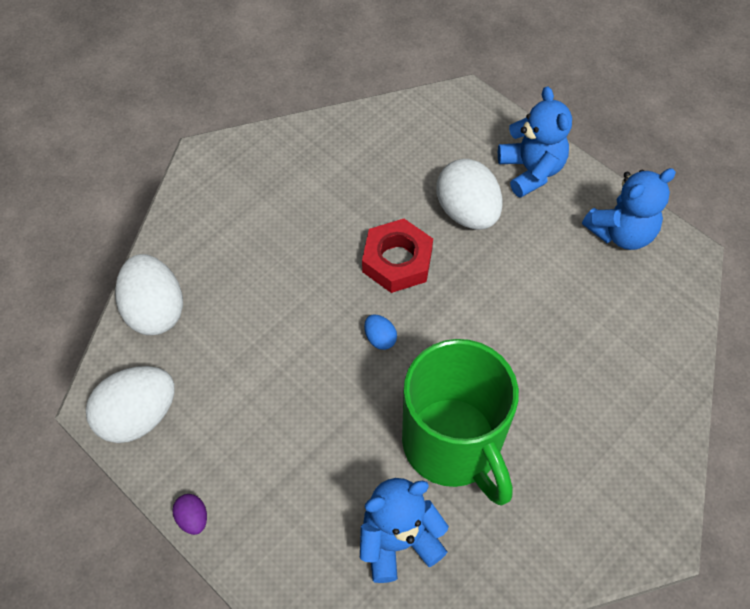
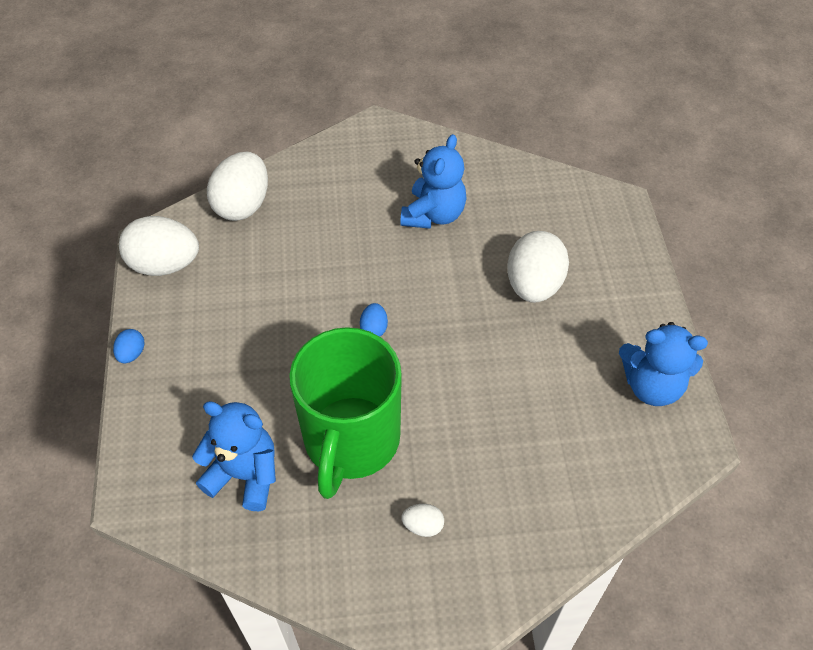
camera: 40 degrees right, 5 degrees down
(193, 518) = (132, 354): purple egg -> blue egg
(397, 261) = (442, 284): red nut -> none
(531, 170) = (620, 288): blue teddy bear -> blue teddy bear (433, 214)
(570, 467) = (423, 526): none -> white egg

